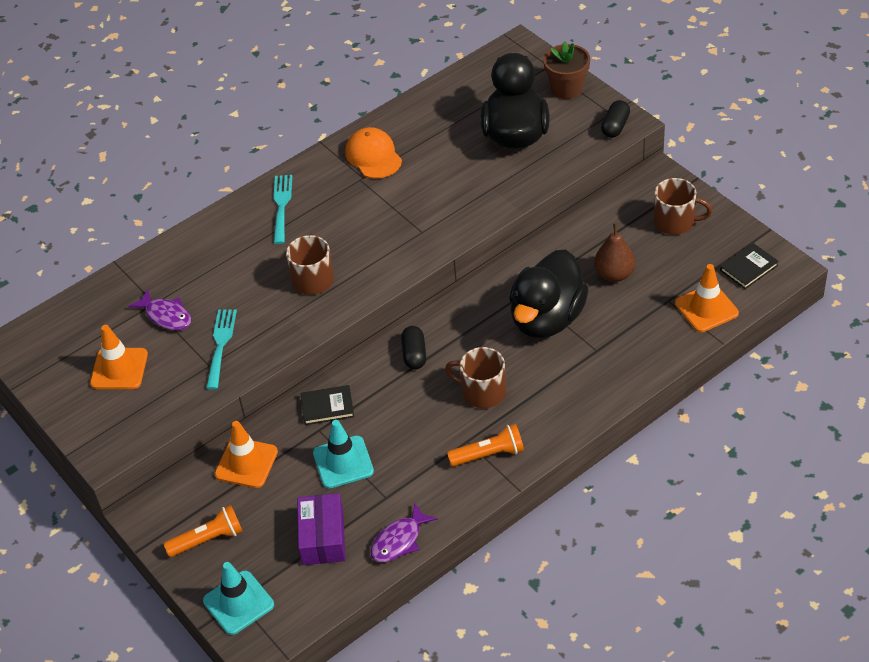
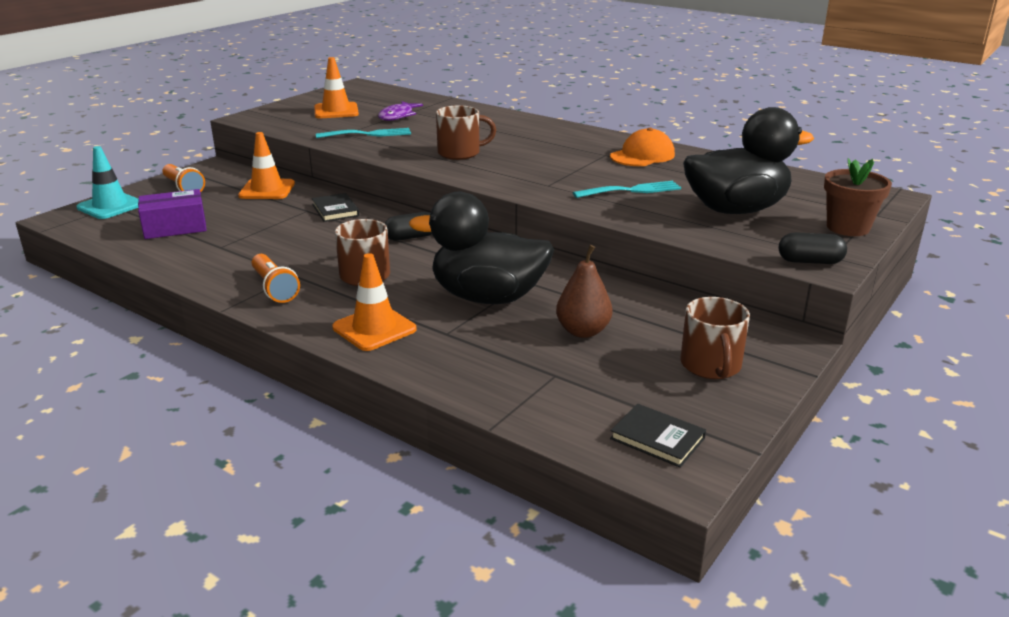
camera: 70 degrees right, 20 degrees down
(281, 206) = (548, 133): turquoise fork -> turquoise fork (631, 190)
(343, 462) = (266, 224): turquoise traffic cone -> none
(399, 540) = (163, 259): purple fish -> none
(706, 308) = (553, 407): orange traffic cone -> orange traffic cone (374, 328)

